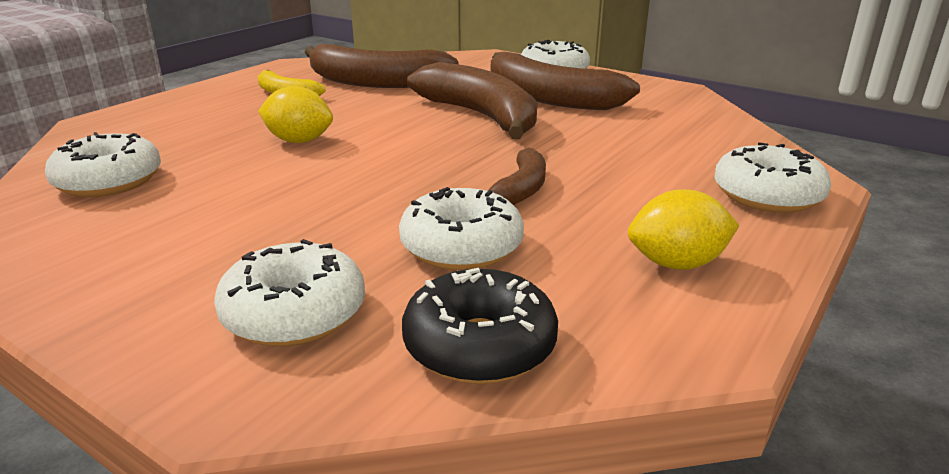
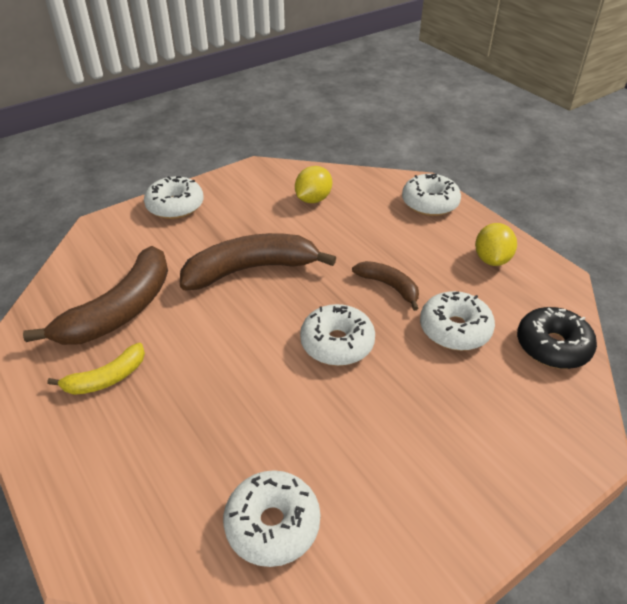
camera: 70 degrees left, 15 degrees up
(294, 313) = (513, 413): white donut -> white donut (337, 343)
(299, 141) = (244, 382): yellow lemon -> yellow lemon (313, 199)
(548, 98) = (234, 227): brown banana -> none

